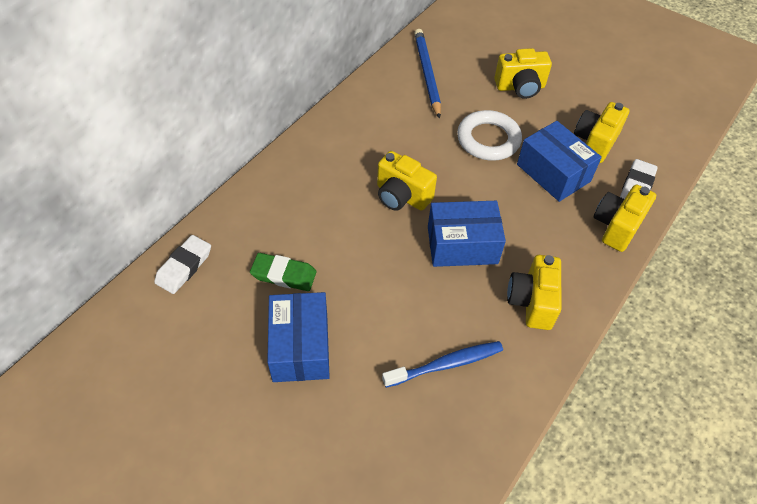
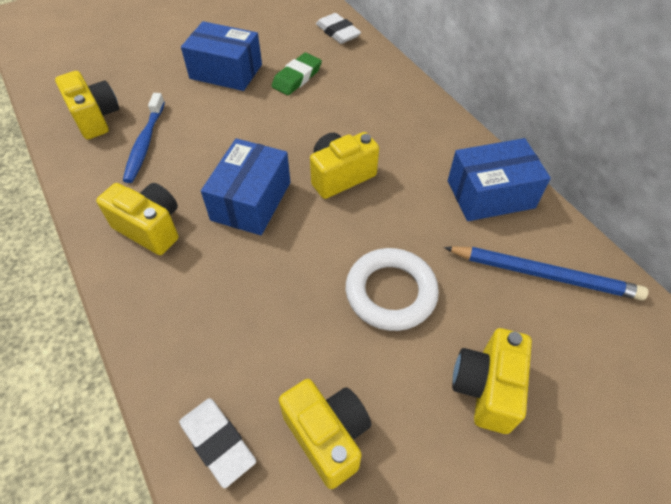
camera: 115 degrees right, 0 degrees up
(553, 173) = (299, 341): blue box -> blue box (490, 194)
(616, 226) = (176, 369): yellow camera -> yellow camera (96, 118)

